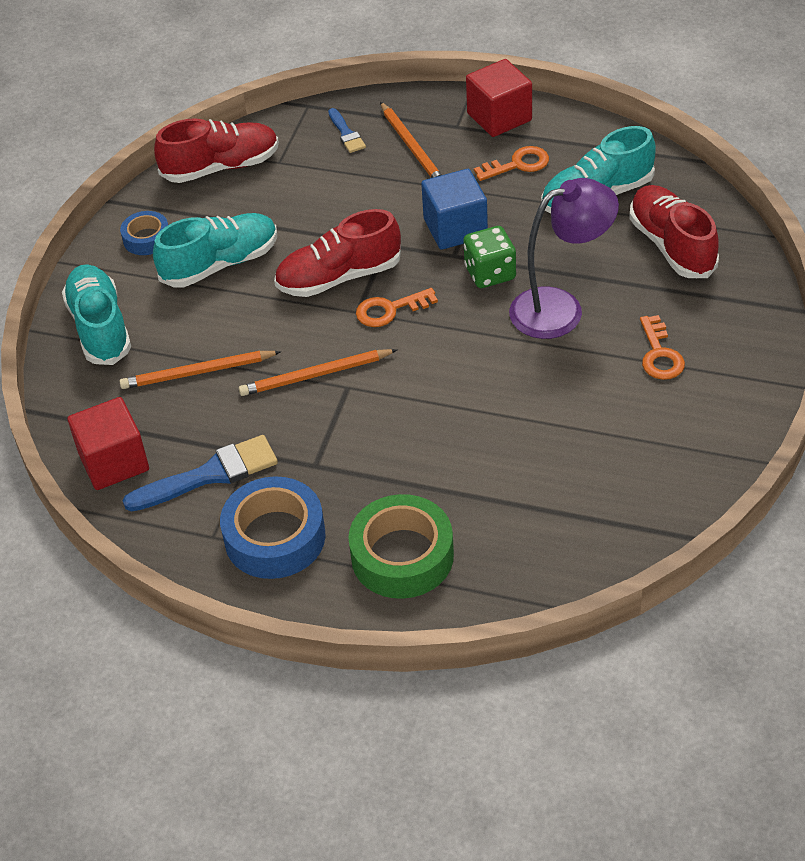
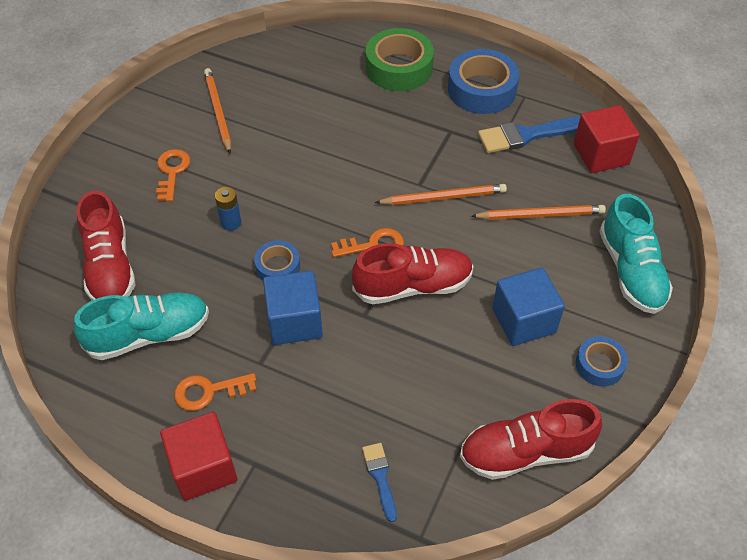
camera: 175 degrees left, 5 degrees up
(220, 264) = (523, 320): turquoise shoe -> blue cube
(412, 147) = (311, 439): orange pencil -> orange pencil (218, 111)
(490, 273) = (278, 267): green dice -> blue tape
(560, 308) = (231, 223): purple lamp -> blue battery

